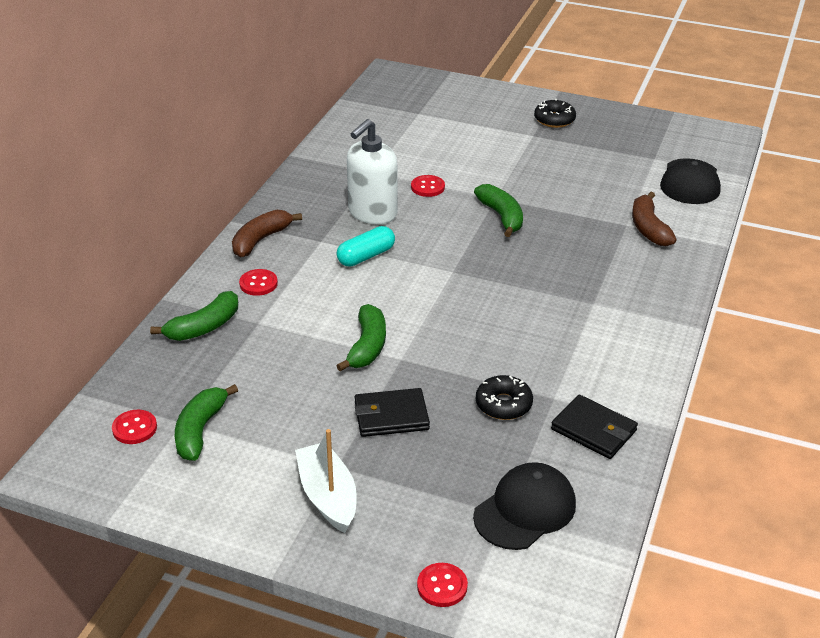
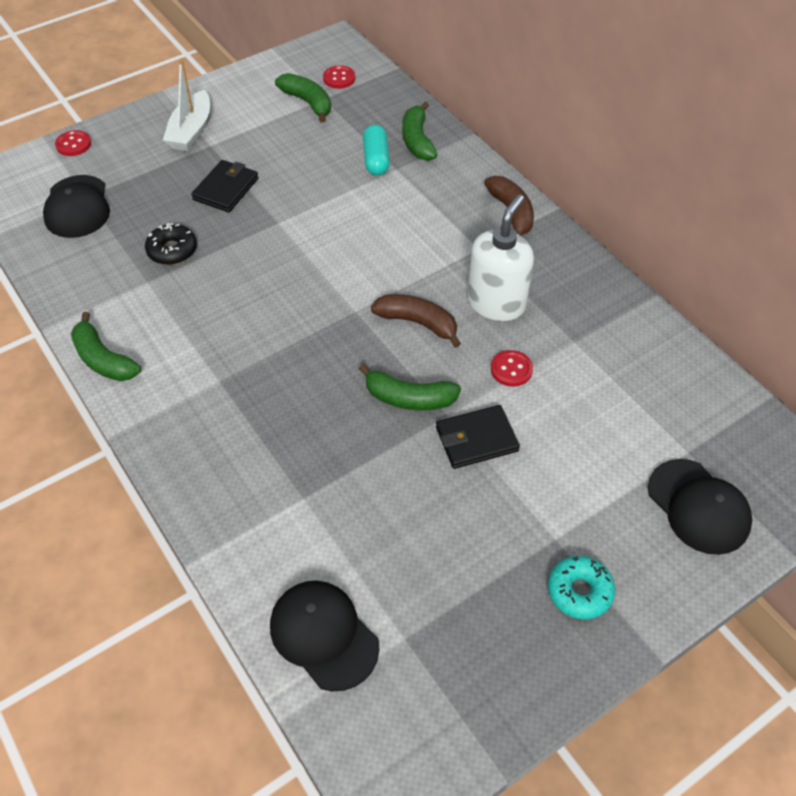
camera: 125 degrees right, 15 degrees up
(258, 284) = (447, 187): red button -> none
(328, 496) = (191, 131): white boat -> white boat turned 90 degrees clockwise
(366, 256) = (429, 266): turquoise capsule -> turquoise capsule (376, 159)
(367, 346) = (310, 211): green banana -> green banana (103, 359)
(372, 213) = (496, 303): white soap dispenser -> white soap dispenser turned 45 degrees clockwise
(454, 101) = (698, 507): none -> black cap
(554, 120) = (579, 591): black donut -> turquoise donut
(593, 430) = (94, 283): black wallet -> black wallet (476, 439)
(648, 228) = (279, 514): brown banana -> brown banana (418, 323)

